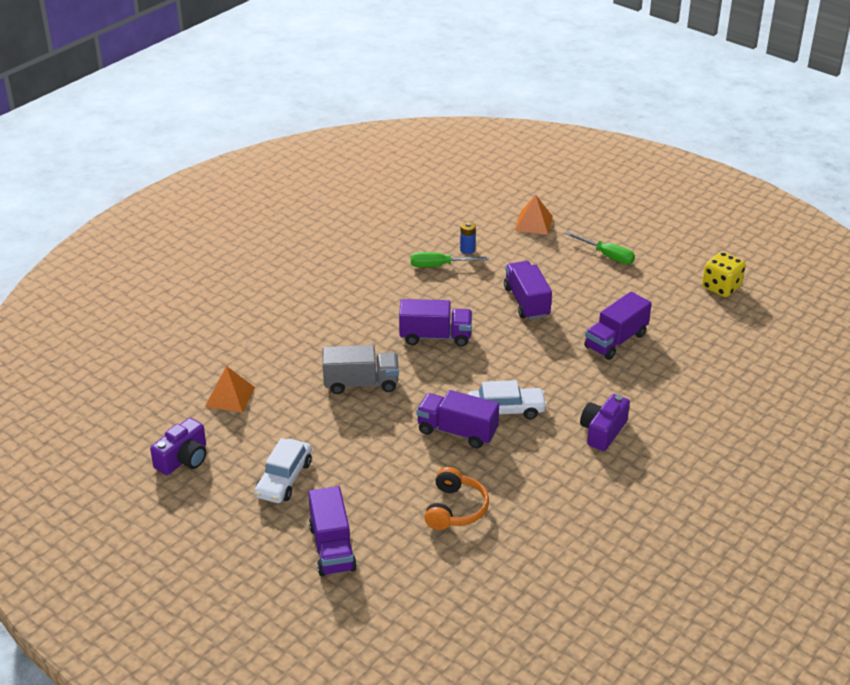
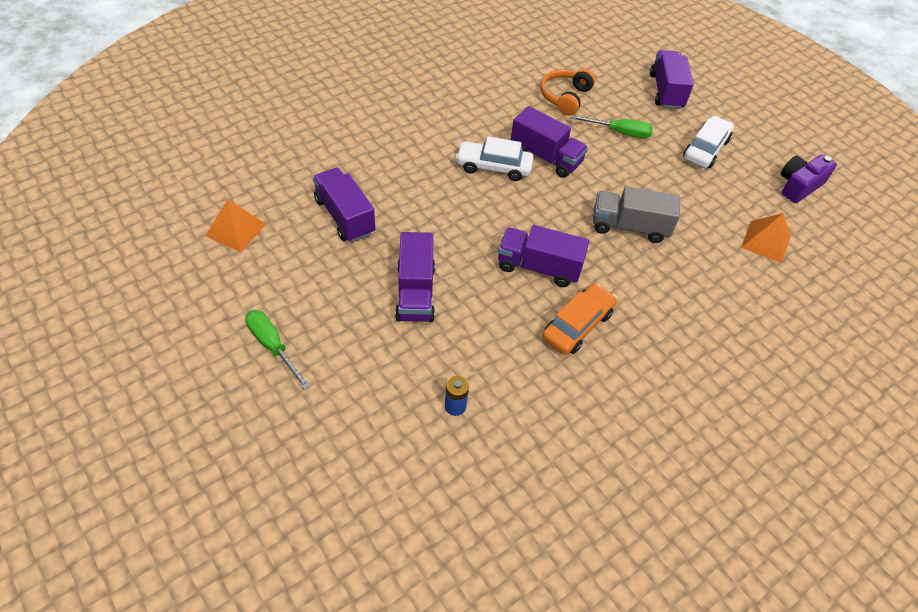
camera: 170 degrees left, 15 degrees up
(394, 305) = (577, 325): none -> orange car
(439, 266) = (503, 383): green screwdriver -> green screwdriver (619, 132)
(533, 223) = (336, 441): orange pyramid -> orange pyramid (236, 230)
(603, 431) = (415, 129): purple camera -> none
(615, 341) = (345, 216): purple truck -> purple truck turned 90 degrees counterclockwise
(721, 287) = (173, 259): yellow dice -> none

